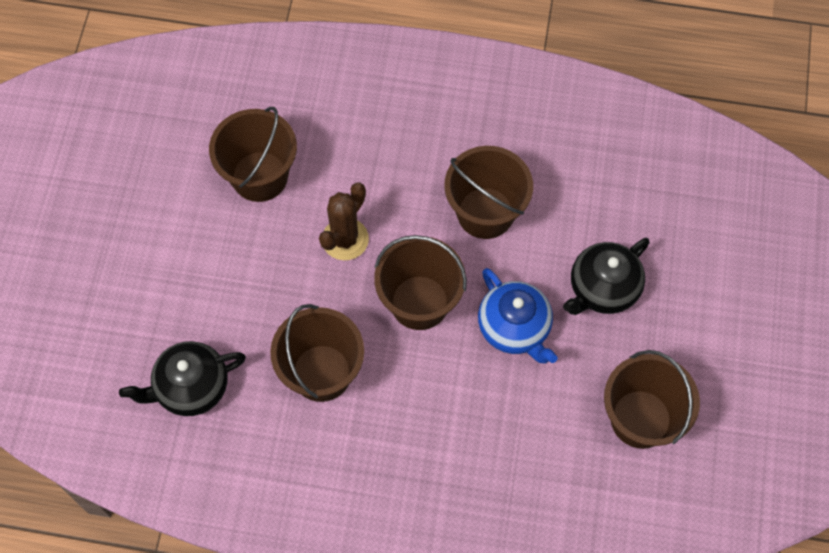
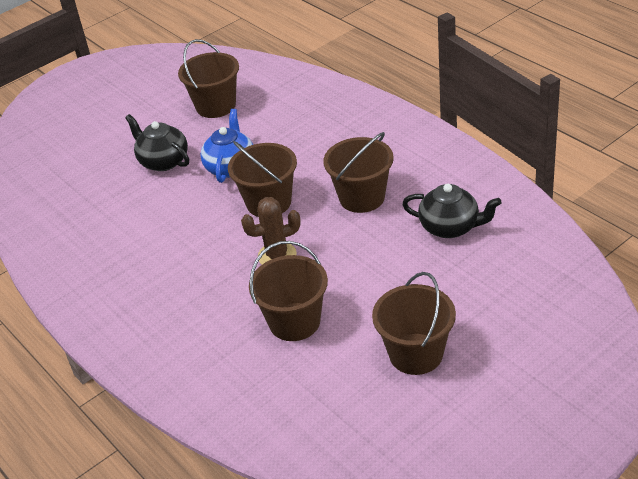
camera: 135 degrees left, 25 degrees down
(485, 213) = (178, 226): brown bucket -> brown bucket (416, 354)
(602, 289) = (163, 161): black teapot -> black teapot turned 135 degrees counterclockwise

